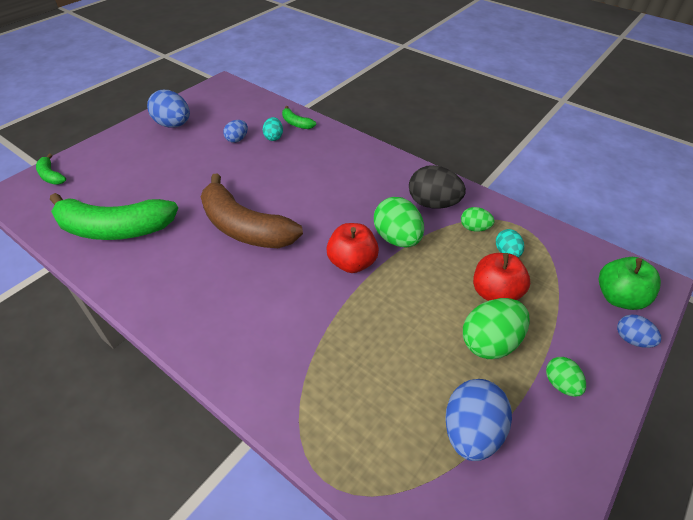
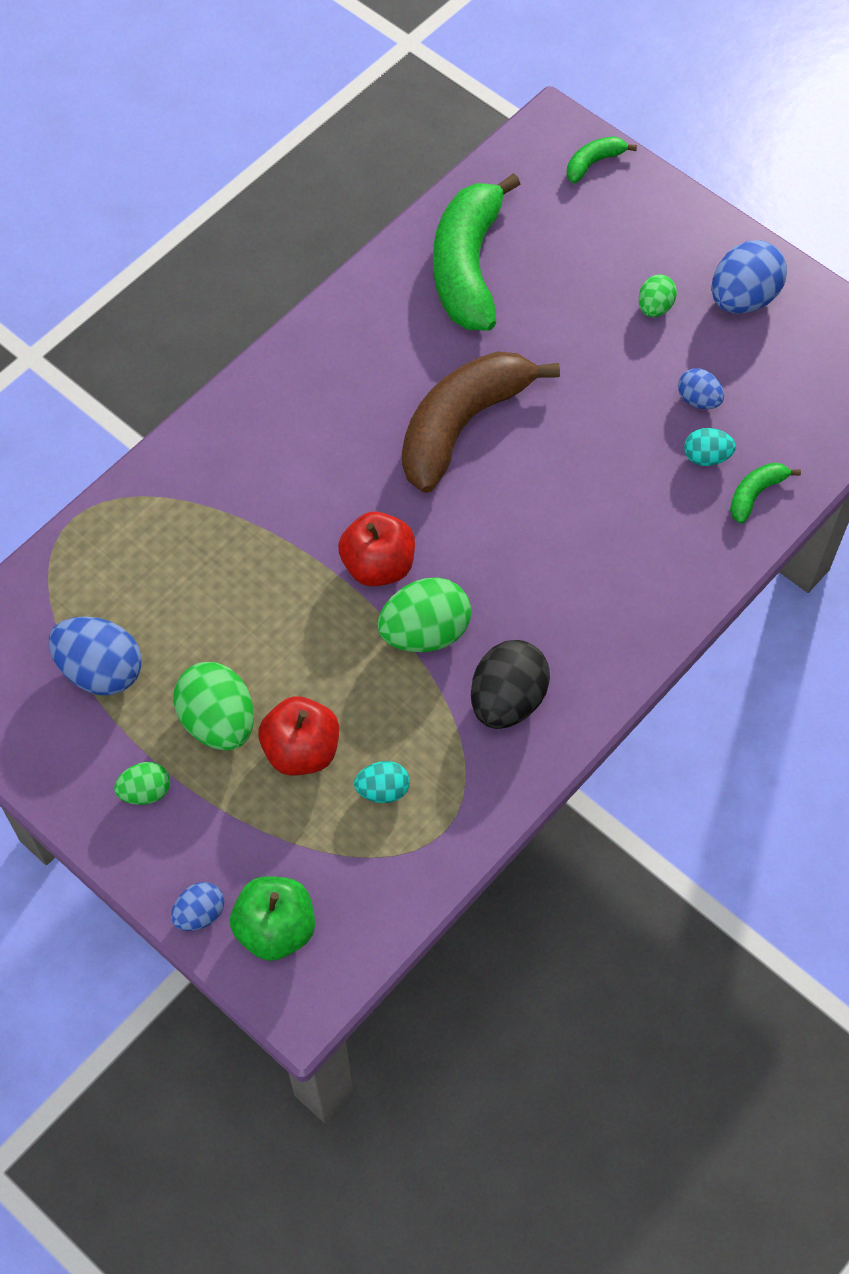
camera: 95 degrees right, 15 degrees up
(474, 228) = (442, 754): green egg -> green egg (655, 307)

